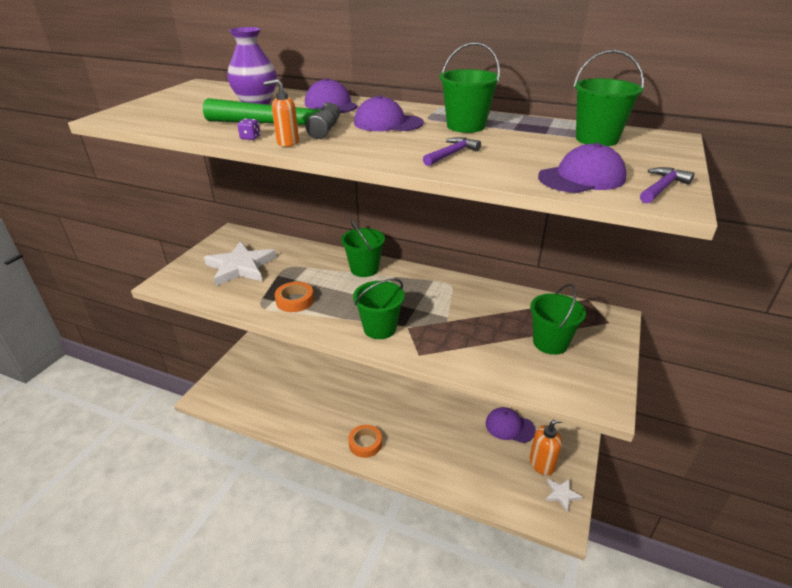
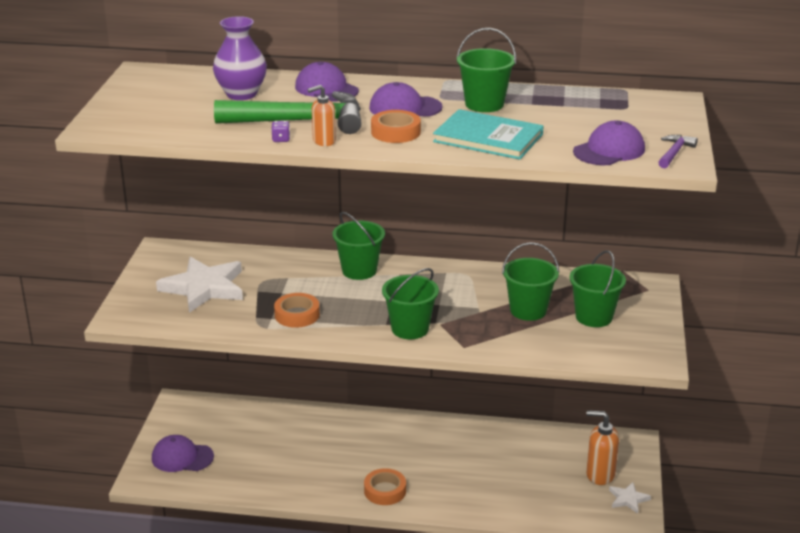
camera: 15 degrees left, 5 degrees down
(362, 141) = (395, 132): none -> orange tape
(451, 154) = (488, 138): purple hammer -> turquoise book
(509, 427) = (552, 445): purple cap -> purple cap (182, 457)
(542, 463) = (600, 474): orange soap dispenser -> orange soap dispenser turned 135 degrees counterclockwise
(596, 139) = (611, 108): green bucket -> green bucket (528, 310)

